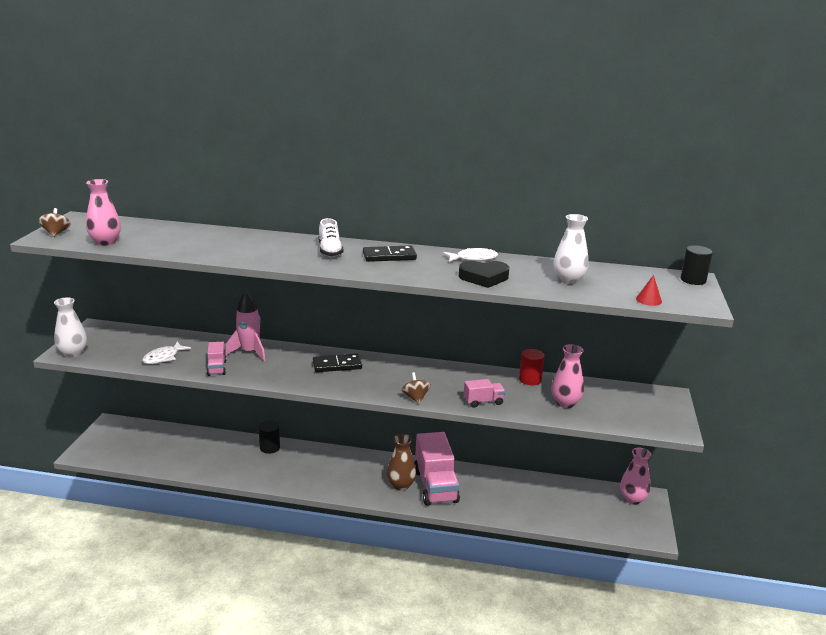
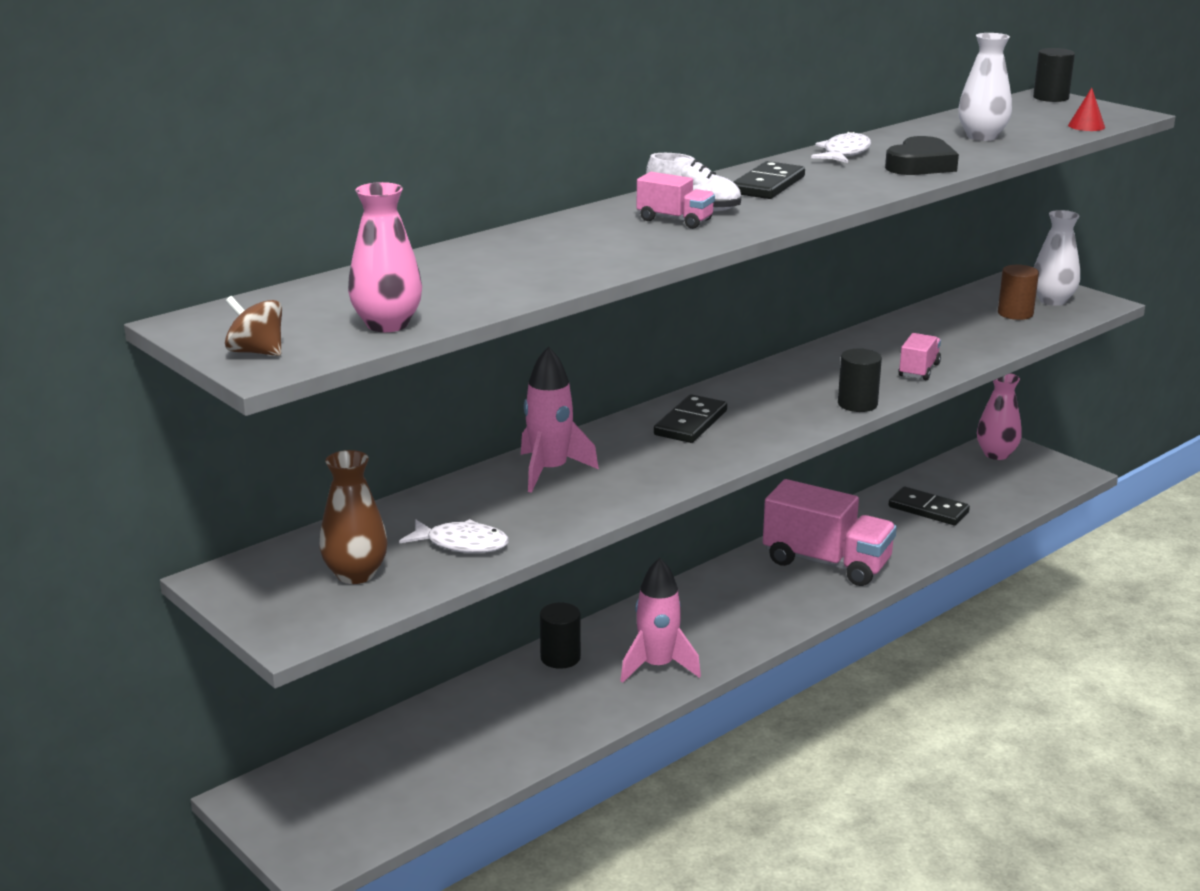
camera: 50 degrees left, 0 degrees up
(73, 353) = (308, 624): white vase -> white vase (1052, 301)
(163, 358) = (462, 544): white fish -> white fish turned 60 degrees counterclockwise
(217, 368) = (570, 510): pink truck -> pink truck (675, 220)
(288, 474) = (657, 666): none -> pink rocket
(401, 485) = (795, 587): brown vase -> brown vase (355, 574)
(415, 398) = (857, 404): brown spinning top -> black cylinder
(530, 380) = (895, 328): red cylinder -> none
(533, 498) = (928, 510): none -> black domino
(565, 403) = (978, 331): pink vase -> none
(611, 407) = (1015, 313): none -> brown cylinder

